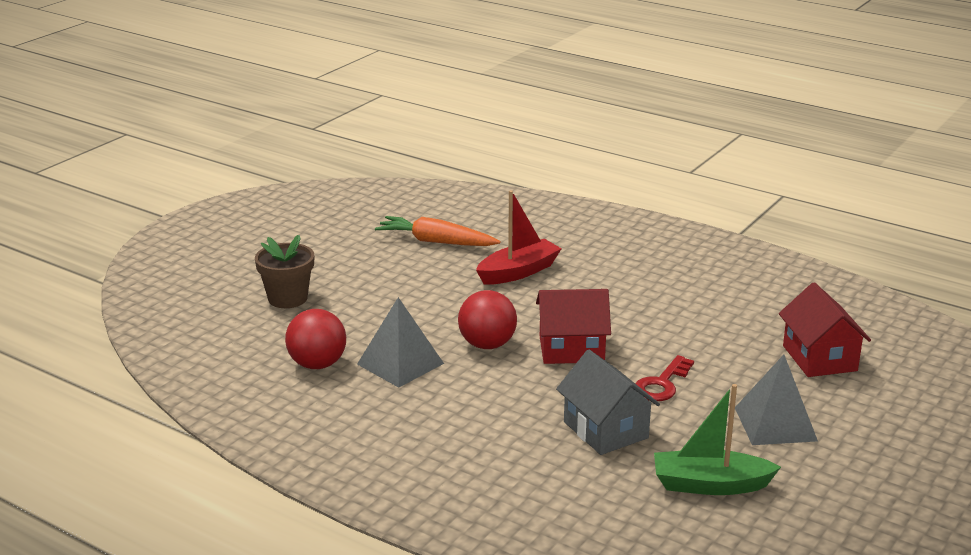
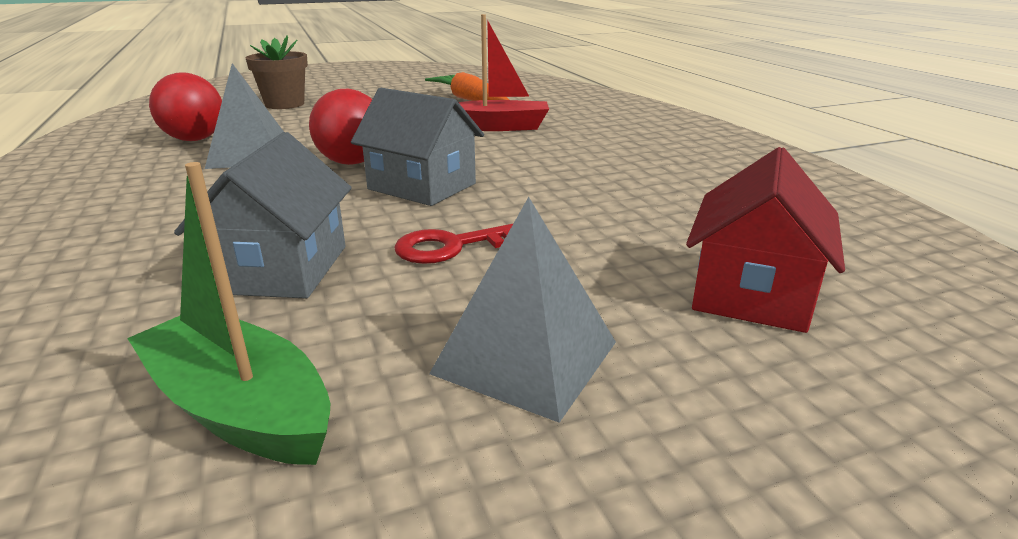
camera: 35 degrees right, 0 degrees up
(571, 349) = (422, 186): red house -> grey house

